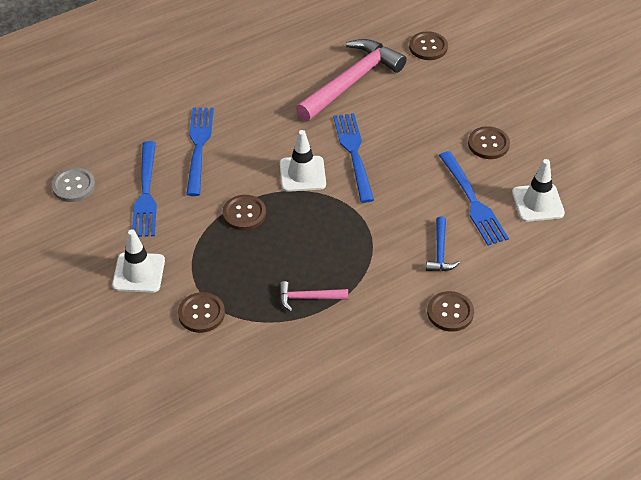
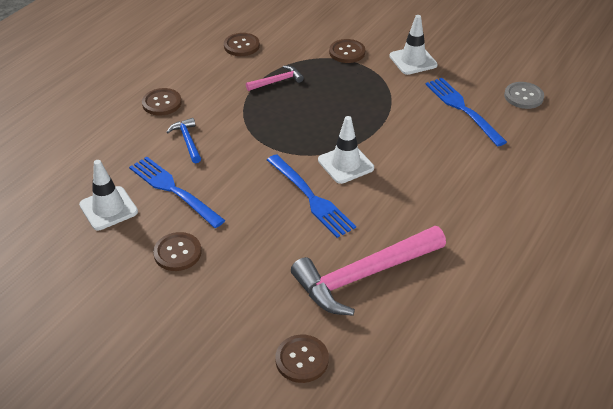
camera: 155 degrees right, 5 degrees down
(198, 147) = (457, 157): blue fork -> none
(244, 214) = (370, 119): brown button -> brown button (241, 46)
(351, 82) = (364, 275): pink hammer -> pink hammer turned 45 degrees clockwise

